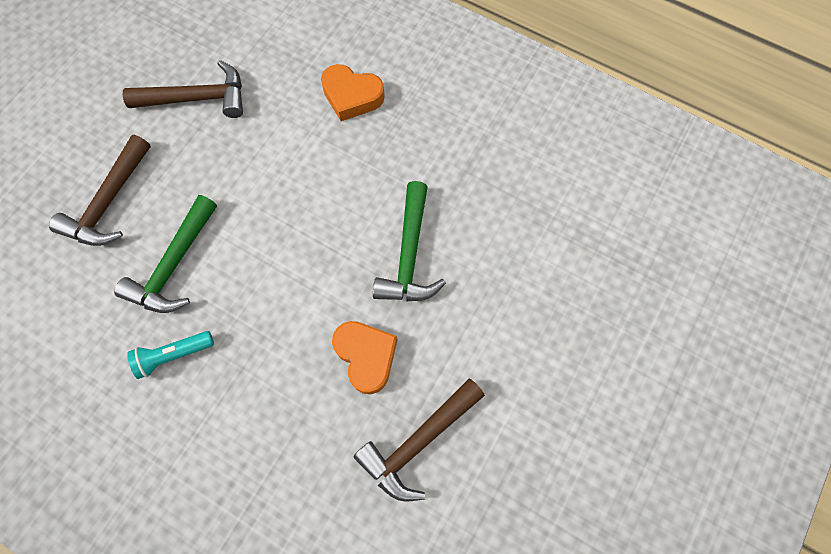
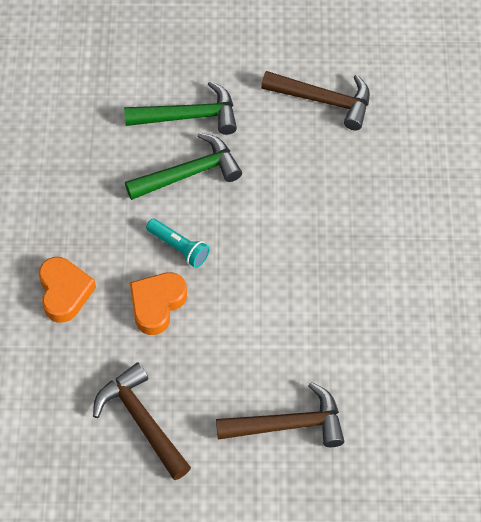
camera: 120 degrees left, 10 degrees down
(173, 355) = (375, 288): turquoise flashlight -> turquoise flashlight (179, 248)
(174, 265) = (307, 334): green hammer -> green hammer (189, 116)
(366, 356) = (287, 161): orange heart -> orange heart (157, 304)

